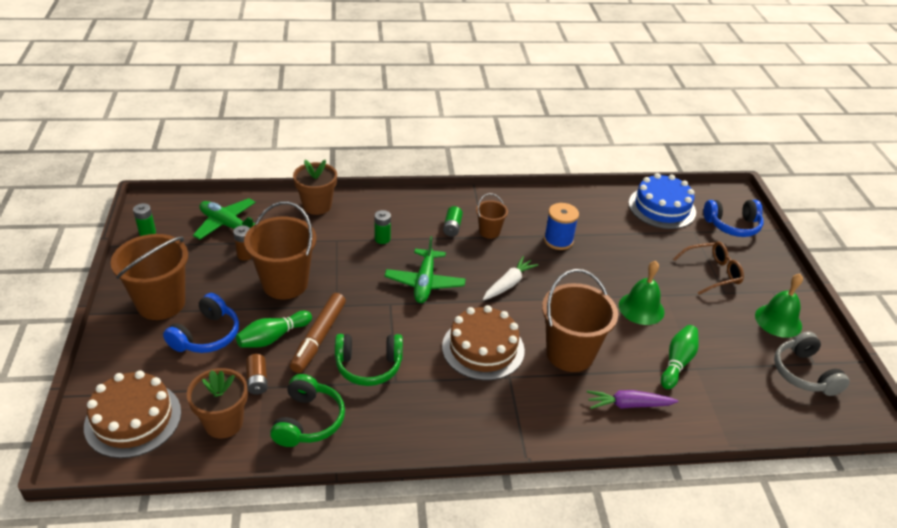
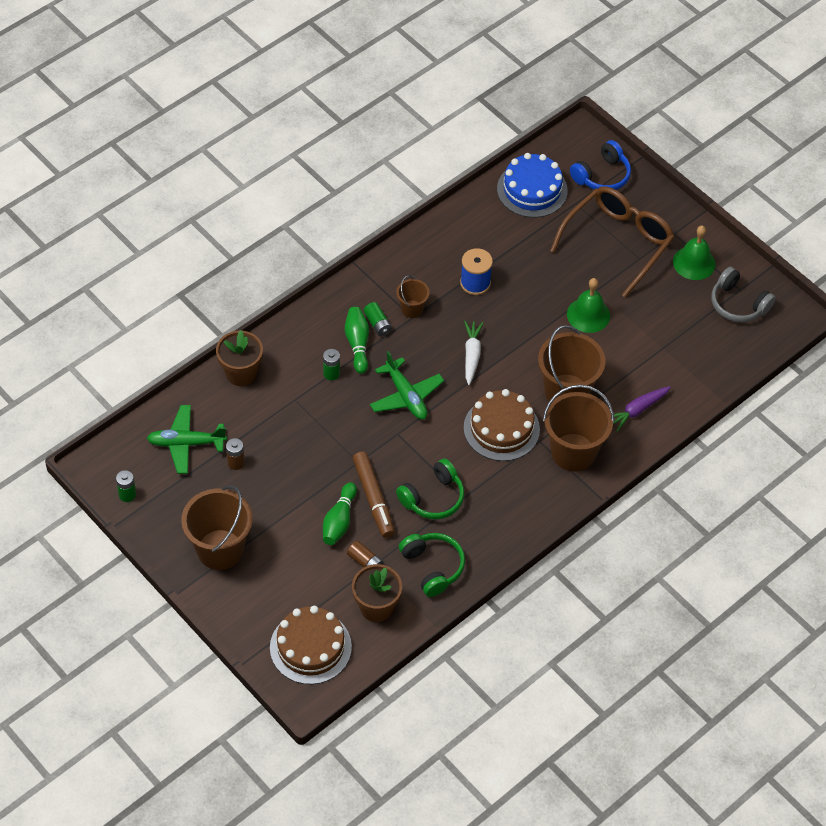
camera: 35 degrees left, 15 degrees up
(206, 335) = (287, 552): blue headphones -> none
(285, 283) = (297, 468): brown bucket -> brown bucket (573, 452)
(677, 362) = (646, 351): green bowling pin -> green bowling pin (357, 344)
(712, 273) = (618, 242): brown glasses -> brown glasses, size x1.76

